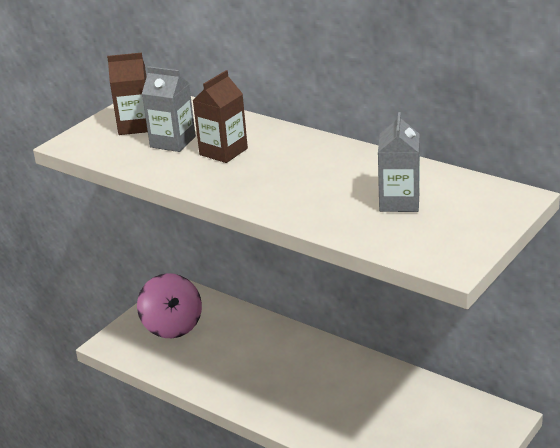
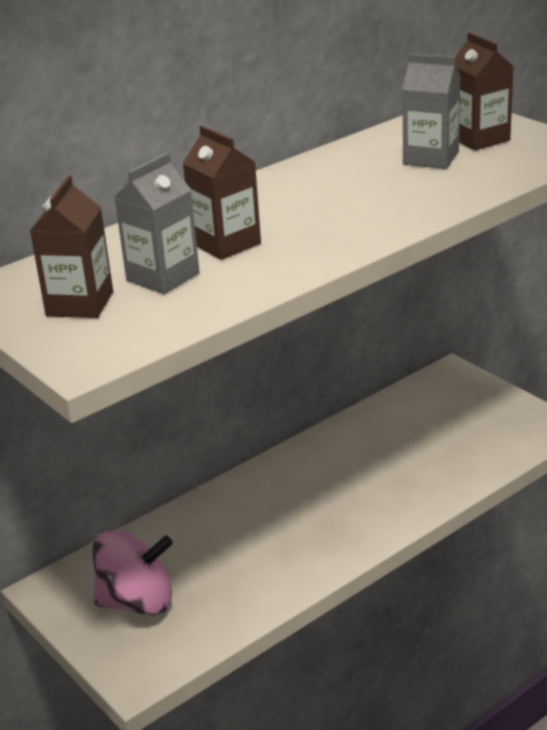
camera: 75 degrees left, 0 degrees up
(451, 217) = (479, 139): none -> brown carton

